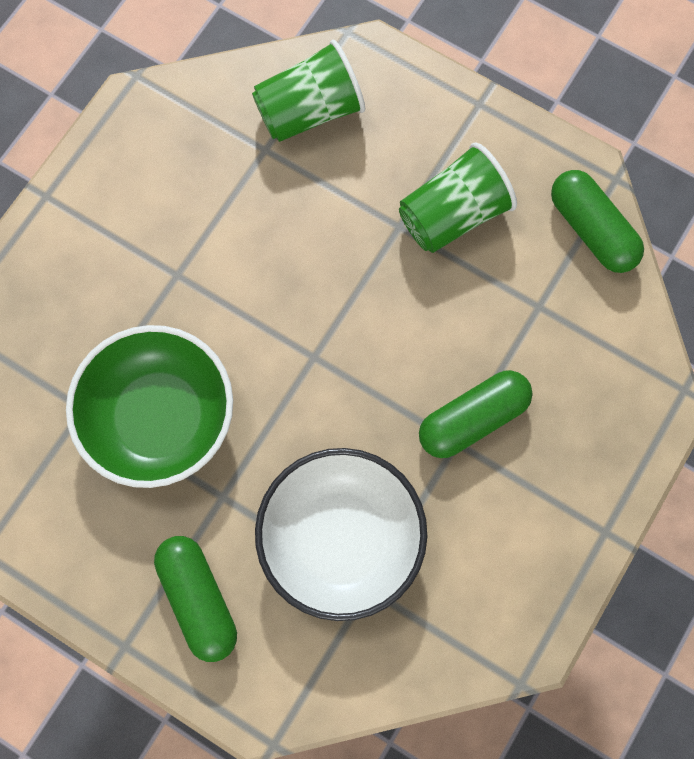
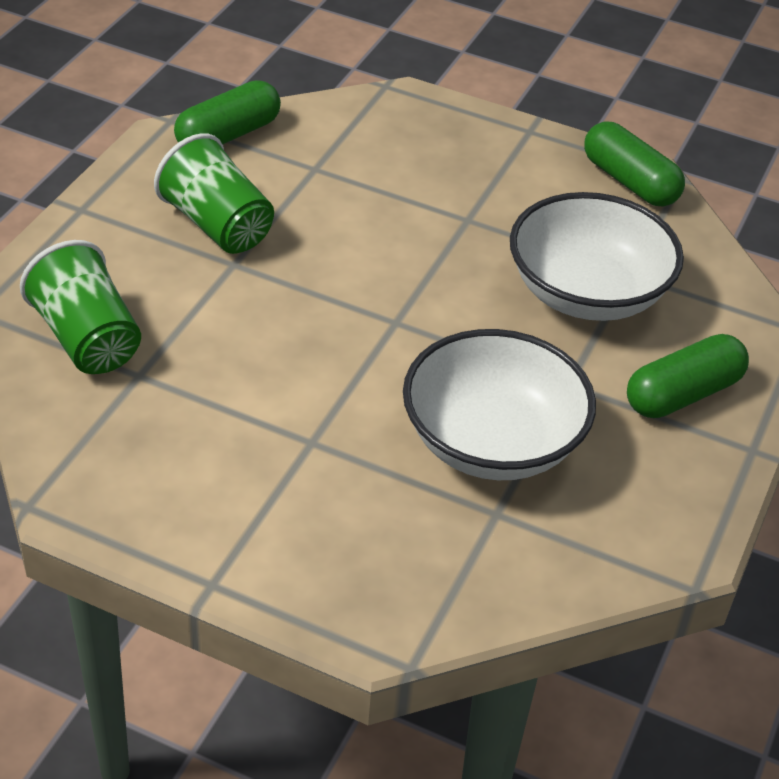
camera: 100 degrees left, 30 degrees down
(159, 417) = (492, 442): green bowl -> white bowl
(473, 419) = (441, 209): green capsule -> green capsule (629, 182)

